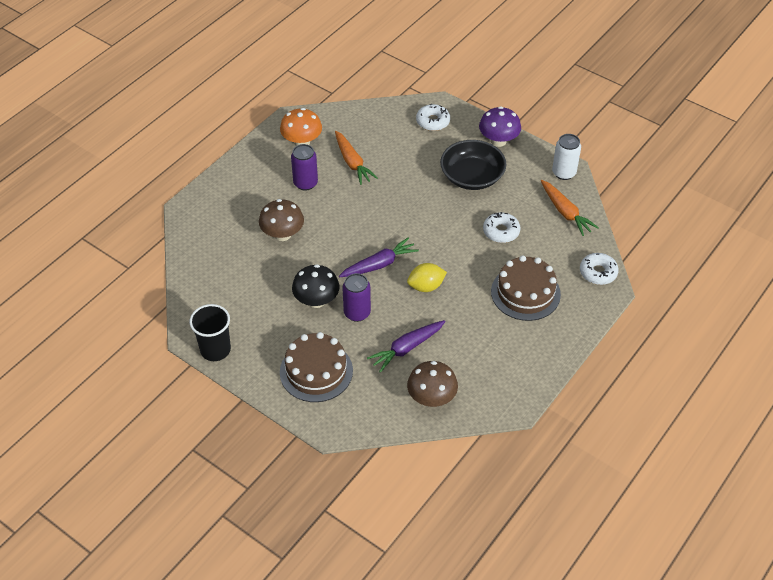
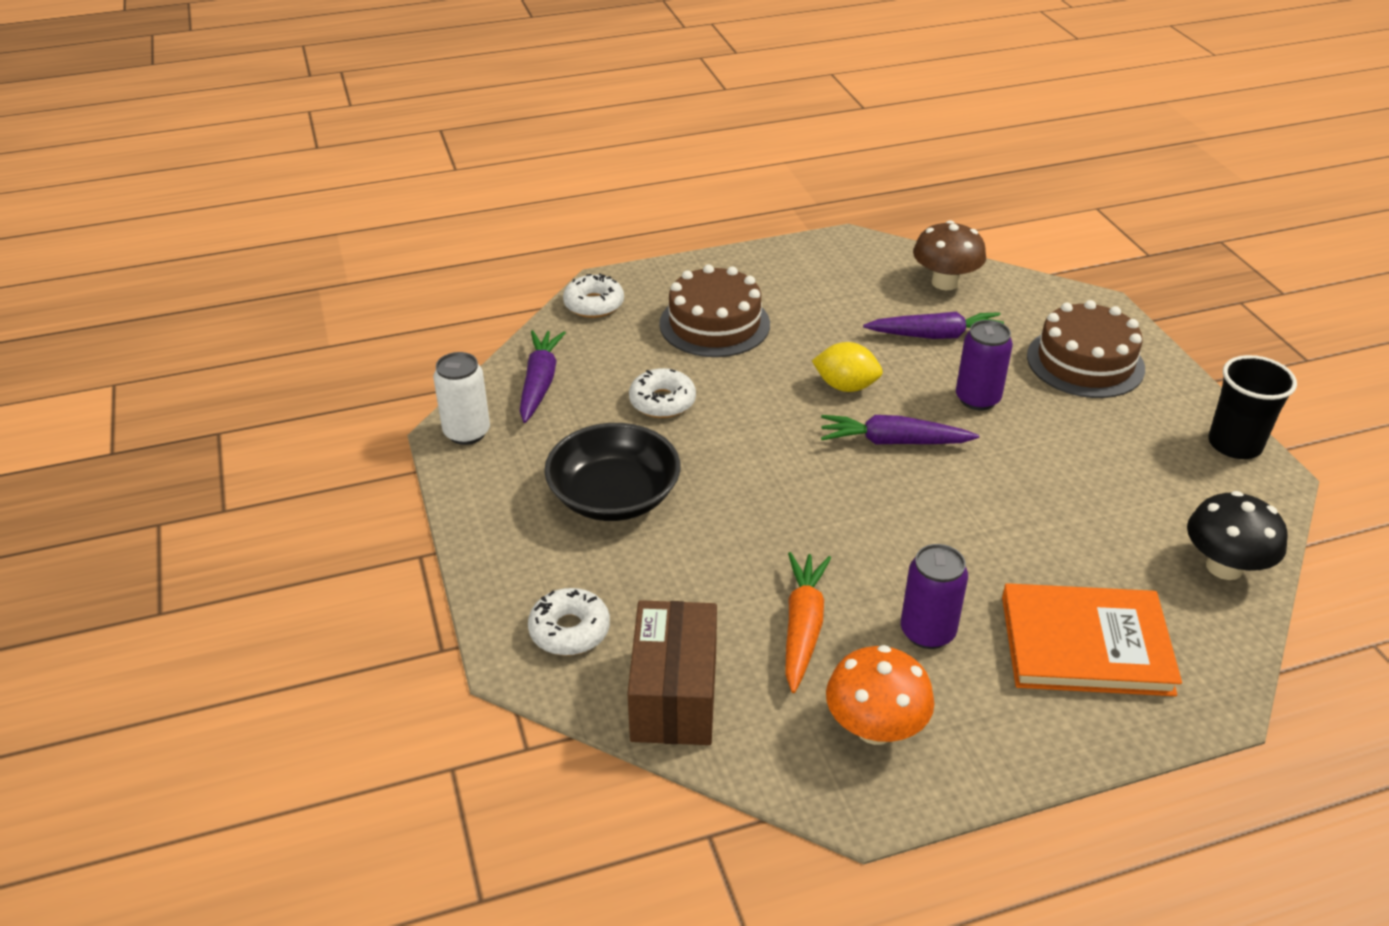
camera: 145 degrees left, 10 degrees down
(243, 207) = (1085, 645): none -> orange book
(282, 234) = (1031, 558): brown mushroom -> none
(316, 301) = (1031, 438): black mushroom -> black mushroom (1224, 567)
(377, 120) = (674, 695): none -> brown box
(498, 141) = (498, 532): purple mushroom -> none
(565, 212) = (539, 383): orange carrot -> purple carrot

